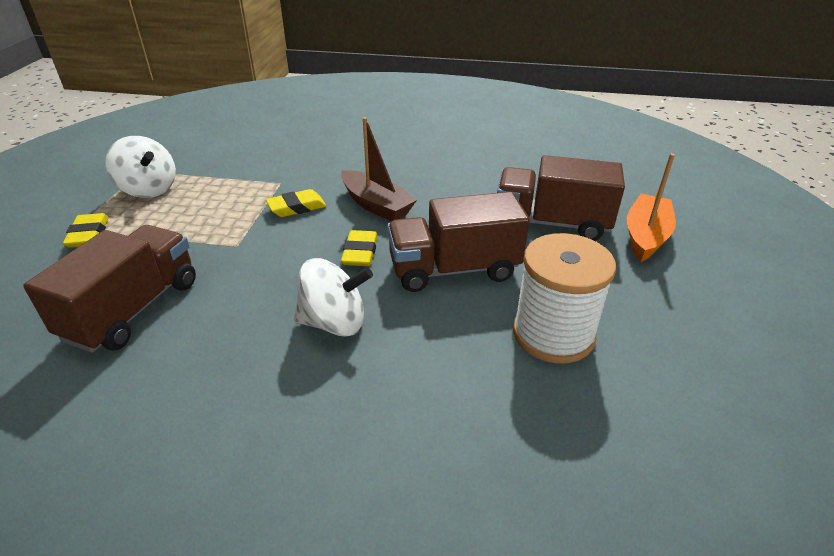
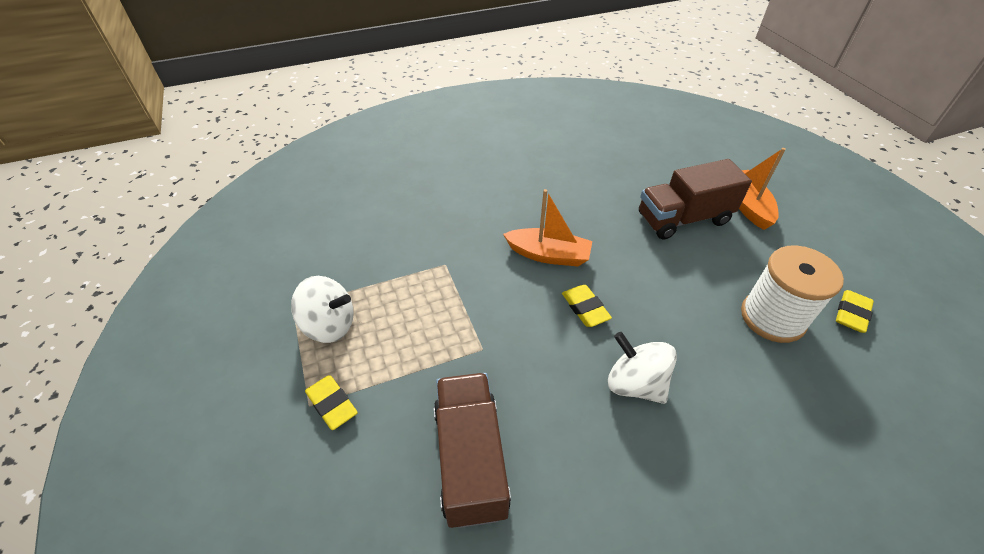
camera: 30 degrees left, 10 degrees up
(297, 207) = (488, 285): yellow eraser -> yellow eraser (851, 314)
(334, 322) = (635, 383): white spinning top -> white spinning top turned 105 degrees counterclockwise
(376, 205) = (548, 255): brown boat -> orange boat
(453, 269) = (663, 292): brown truck -> none

